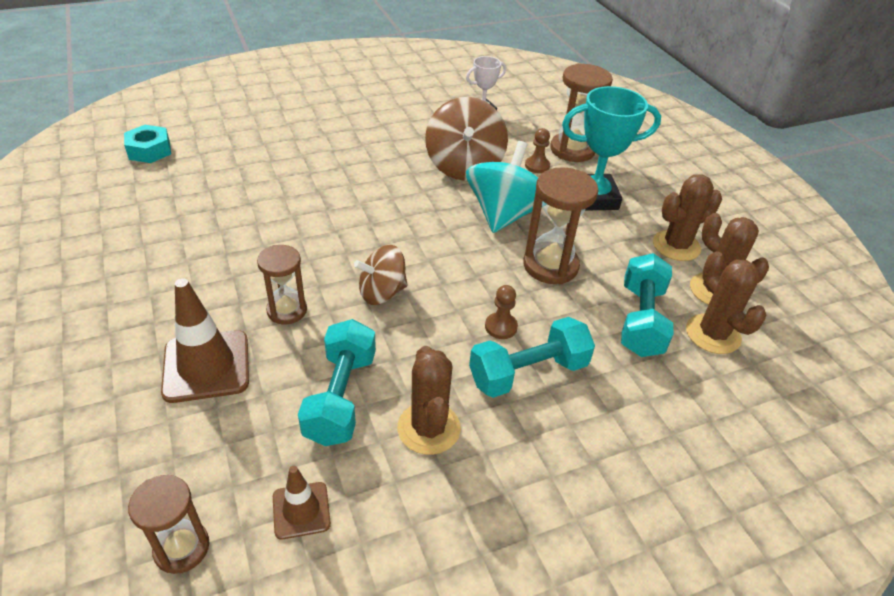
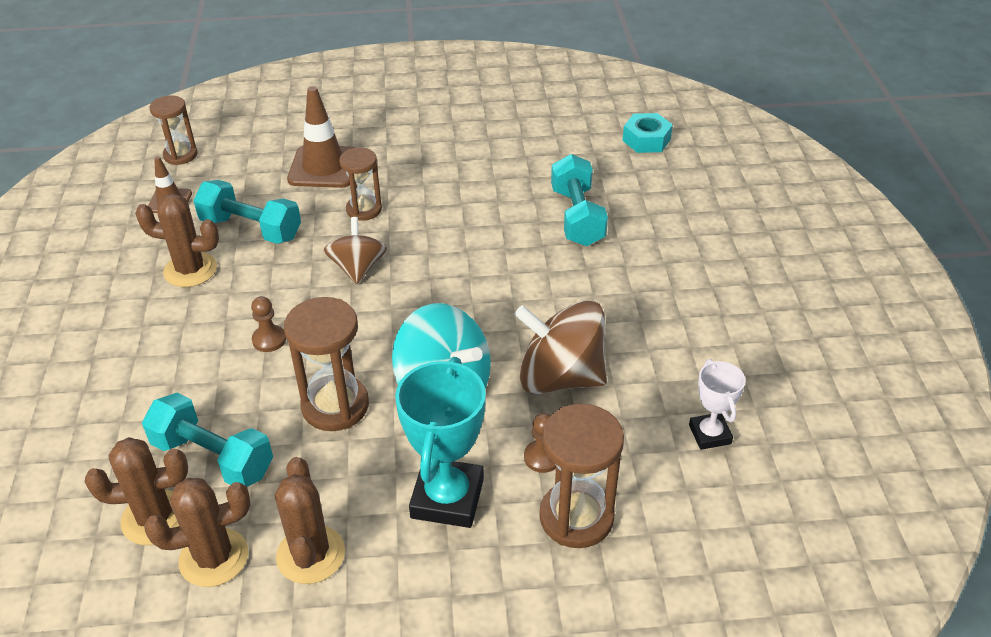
camera: 110 degrees right, 0 degrees up
(528, 372) = (204, 343): turquoise dumbbell -> turquoise dumbbell (577, 217)

